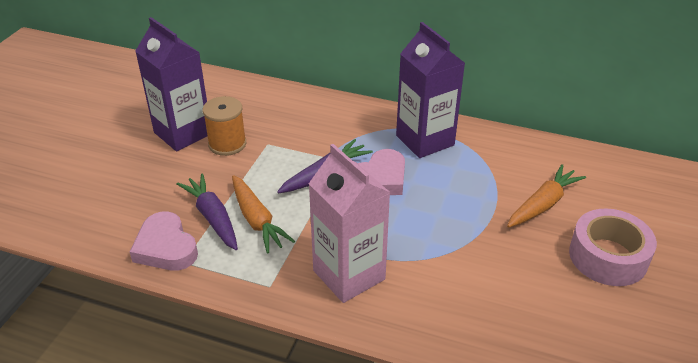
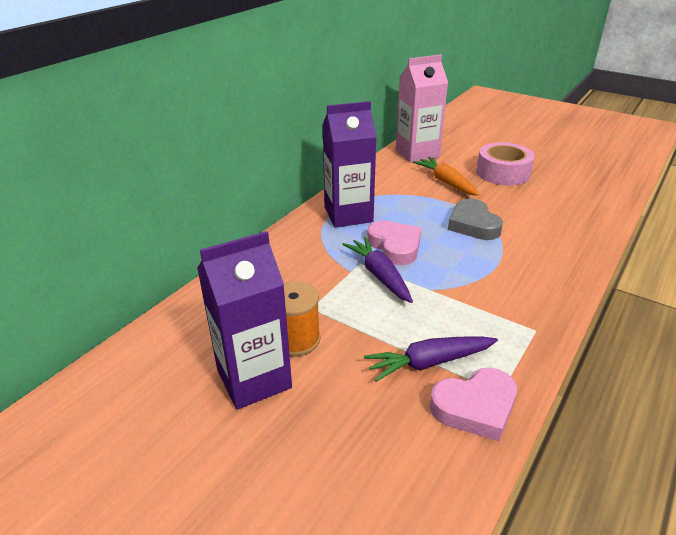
camera: 75 degrees left, 5 degrees down
(257, 220) = (439, 329): orange carrot -> none
(349, 275) = (520, 281): pink carton -> pink carton (417, 153)
(450, 233) = (473, 224): none -> grey heart

